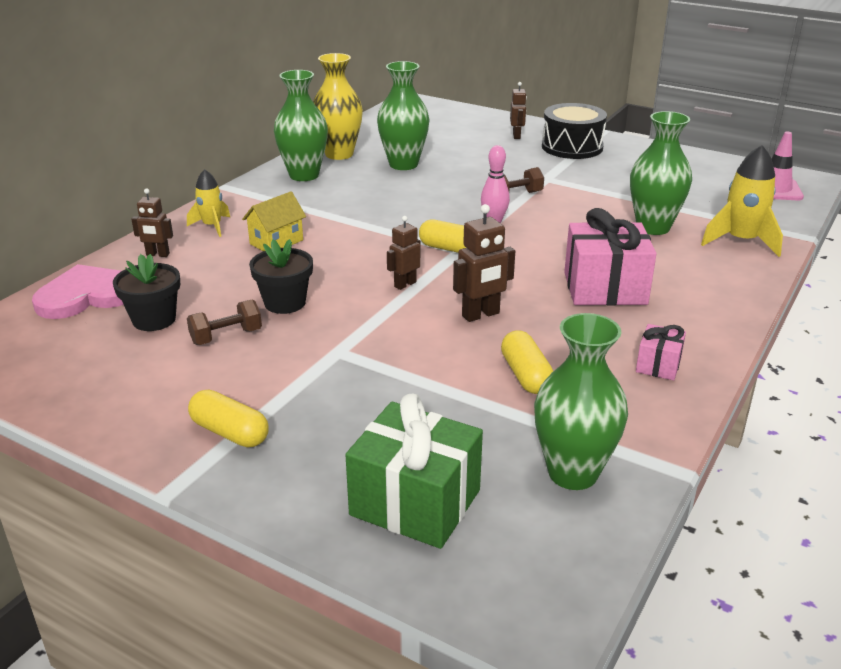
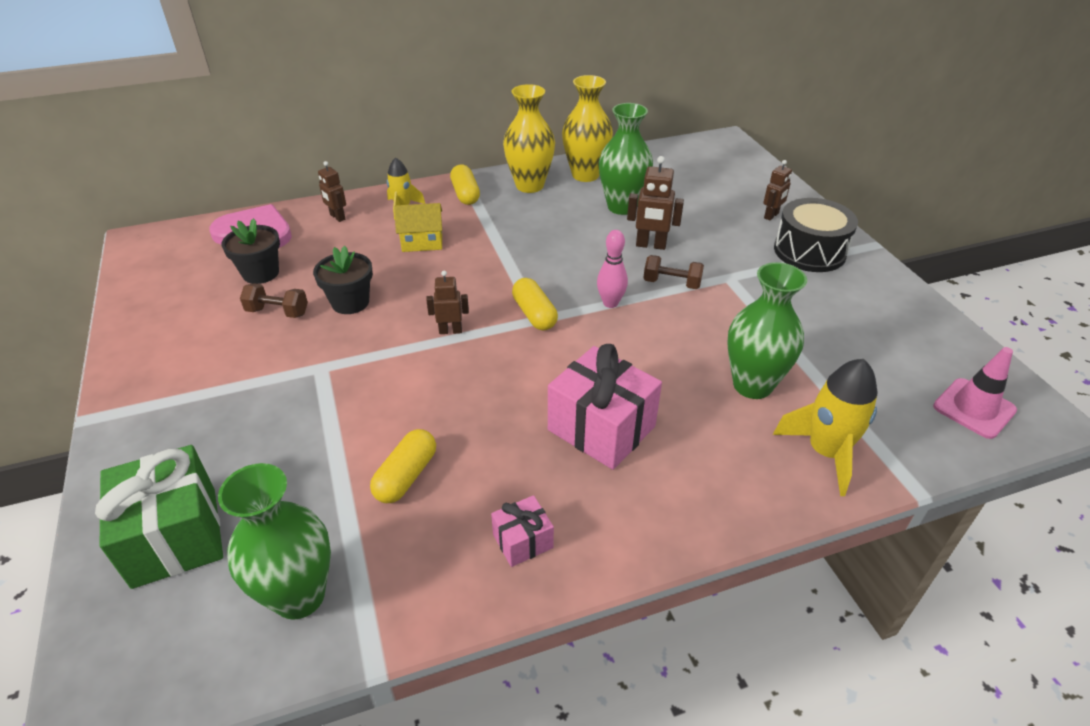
camera: 40 degrees right, 10 degrees up
(229, 432) = (170, 395): yellow capsule -> yellow capsule (465, 194)
(304, 175) = (529, 185): green vase -> yellow vase
(481, 315) = (461, 394): brown robot -> brown robot (651, 245)

